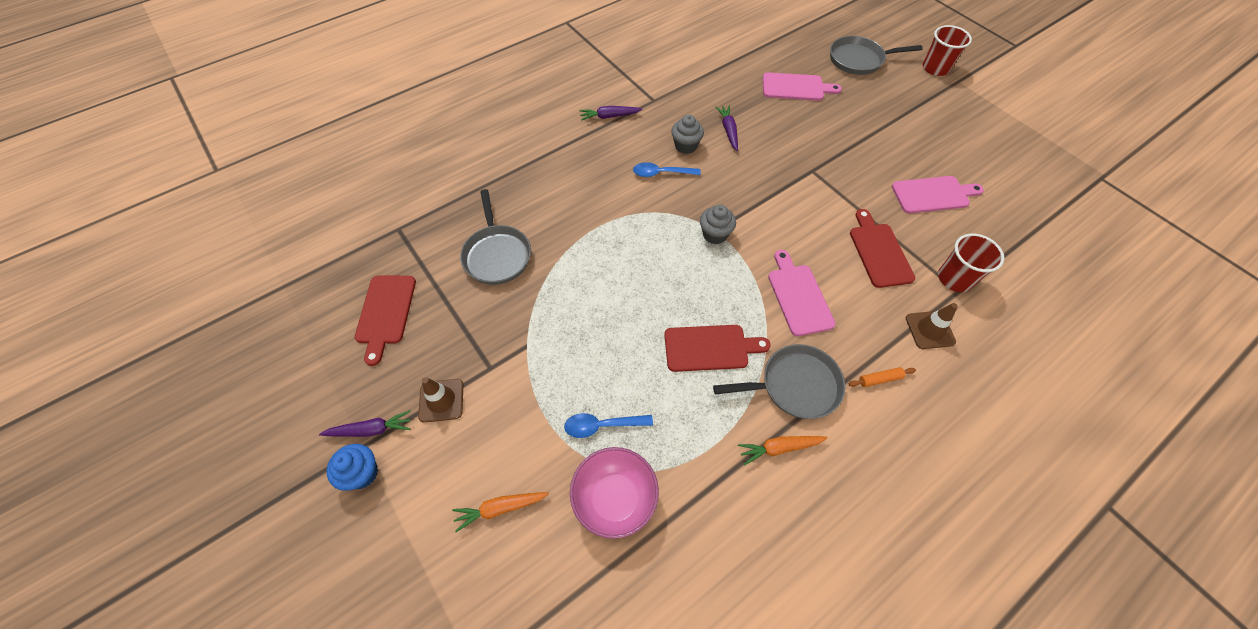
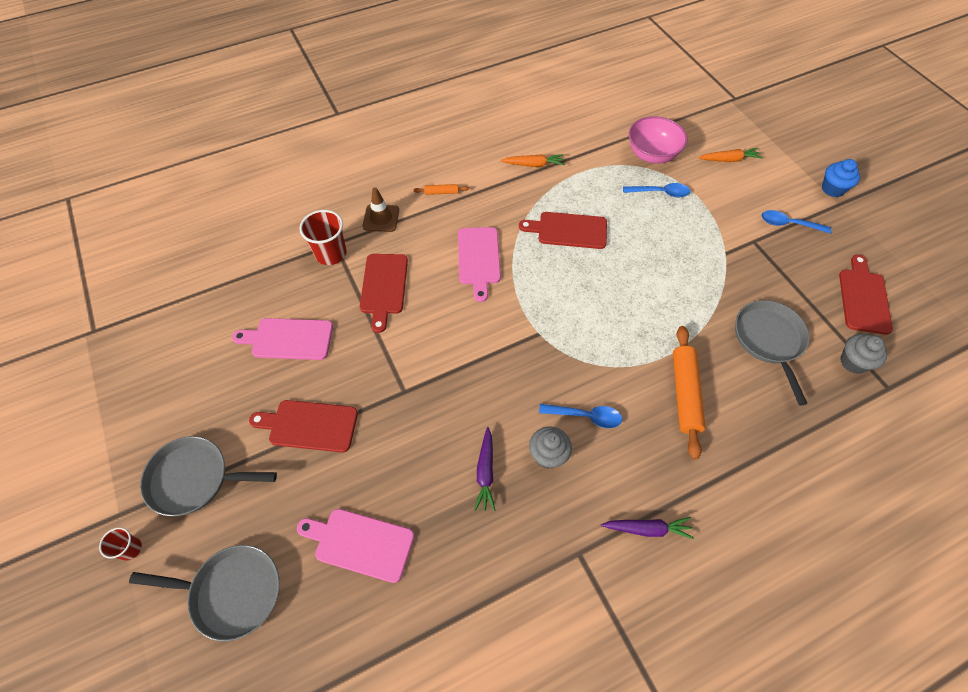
camera: 170 degrees left, 0 degrees up
(371, 429) = (837, 213): purple carrot -> none
(441, 400) = (788, 224): brown traffic cone -> blue spoon
(580, 200) = (685, 394): none -> orange rolling pin
(715, 234) = (540, 329): grey cupcake -> grey cupcake (853, 362)
(795, 385) = (508, 197): grey pan -> grey pan (194, 478)
(871, 140) = (309, 426): none -> red cutting board
(935, 68) = (130, 549): red cup -> red cup, size x0.54

